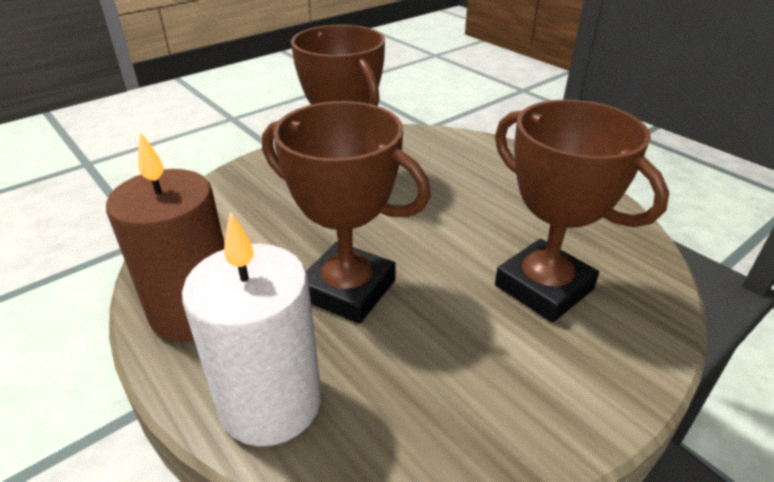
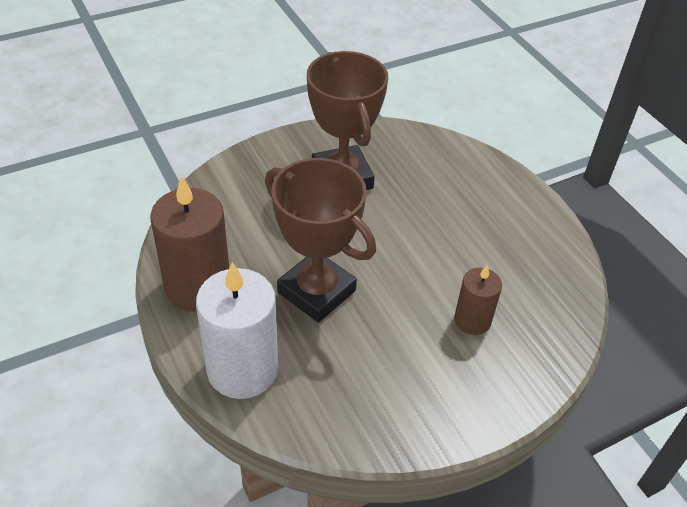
camera: 10 degrees right, 10 degrees up
(543, 287) = (472, 320): brown trophy -> brown candle

